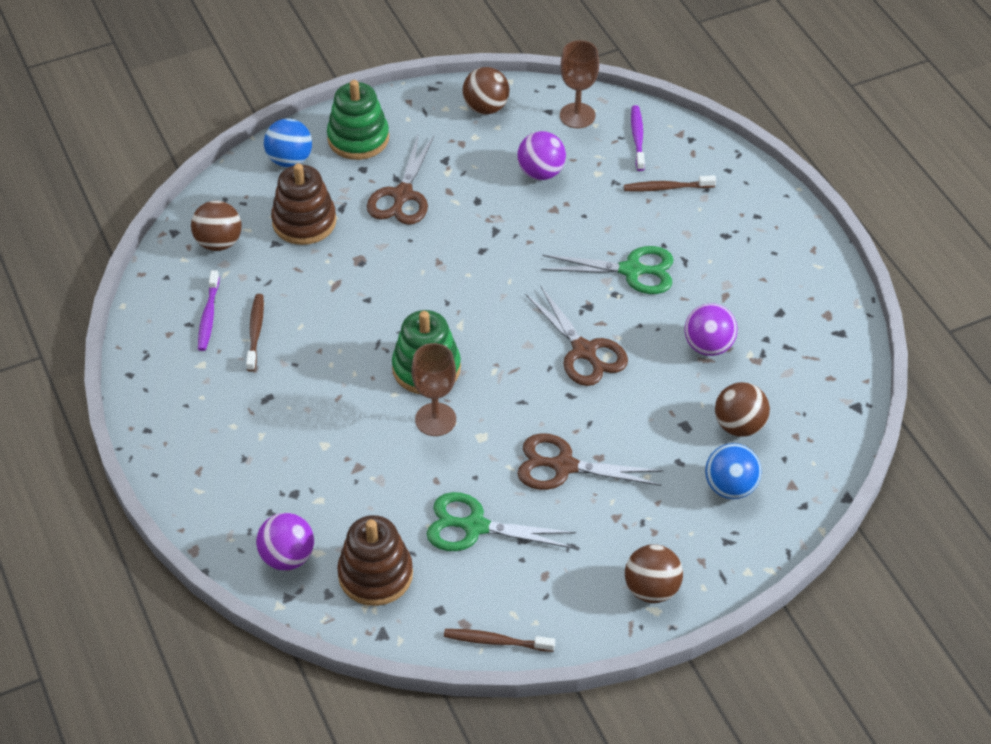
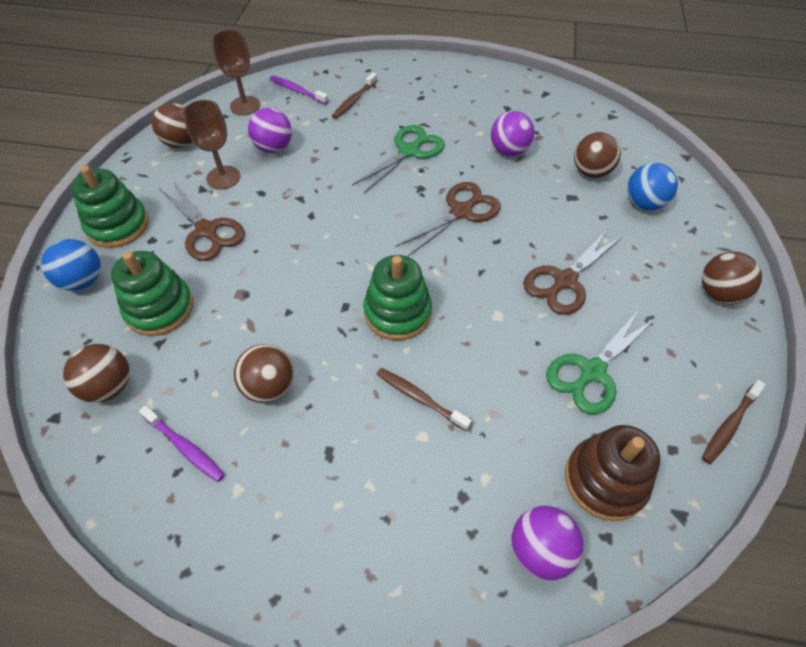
camera: 55 degrees left, 5 degrees up
(255, 332) = (242, 417): brown toothbrush -> brown toothbrush (419, 398)
(292, 331) = (269, 387): none -> brown ball
(304, 222) = (160, 308): brown stacking toy -> green stacking toy
(435, 419) = (457, 336): brown goblet -> brown goblet (223, 177)
(584, 351) = (461, 212): brown scissors -> brown scissors turned 45 degrees counterclockwise

